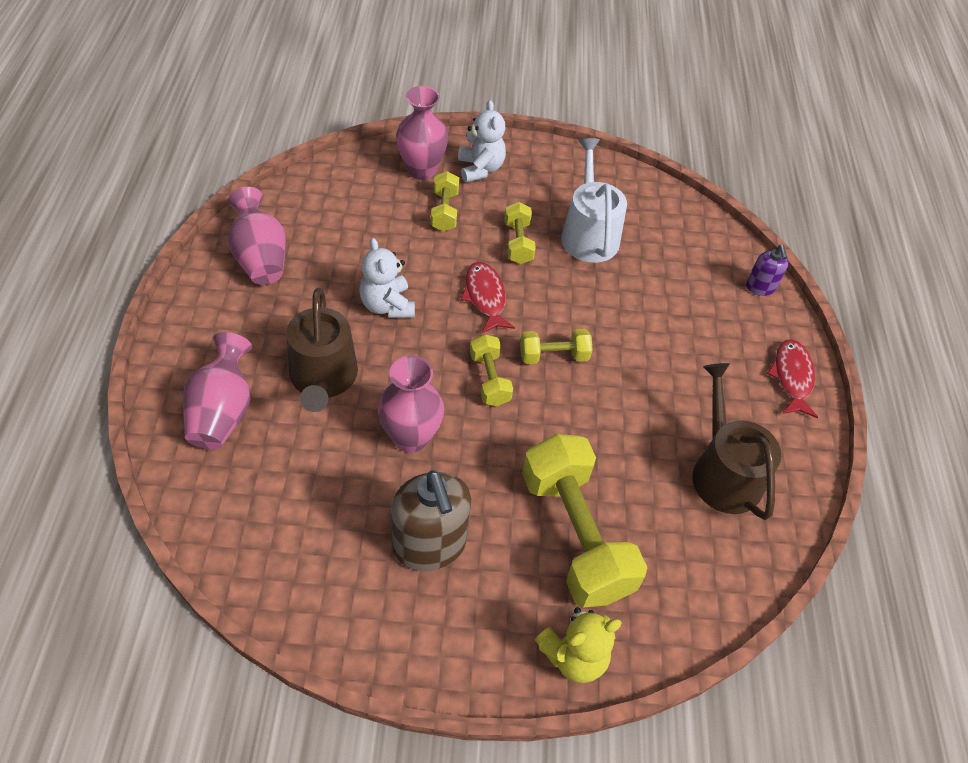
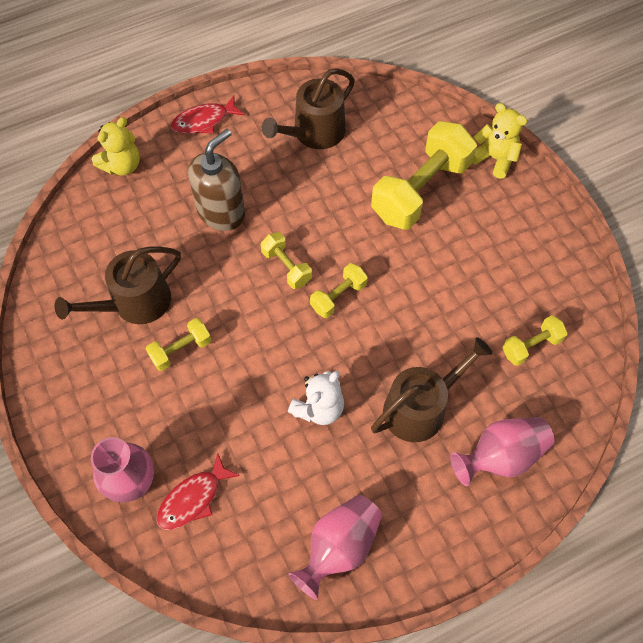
camera: 115 degrees left, 10 degrees up
(410, 437) = (424, 318): pink vase -> none
(430, 545) = (490, 262): brown soap dispenser -> brown soap dispenser (221, 212)
(444, 211) = (179, 429): yellow dumbbell -> yellow dumbbell (531, 346)
(480, 169) = (99, 432): white teddy bear -> none
(485, 297) = (260, 342): red fish -> red fish (193, 498)
(588, 233) = (134, 303): white watering can -> brown watering can
(760, 287) = (122, 165): purple soap dispenser -> yellow teddy bear

